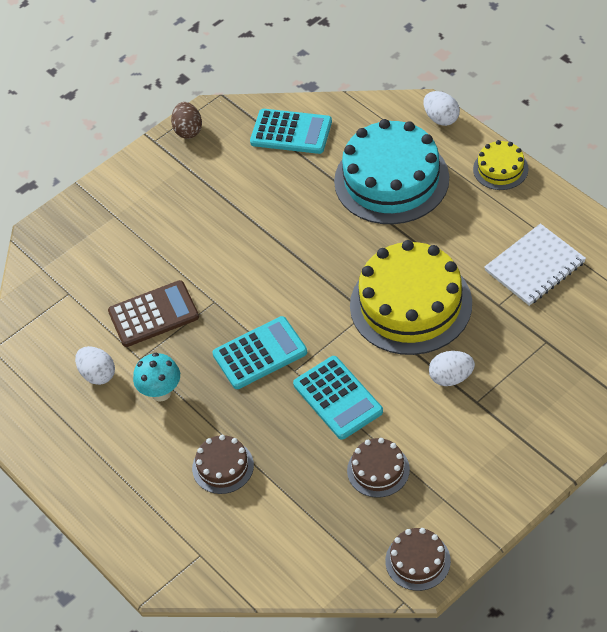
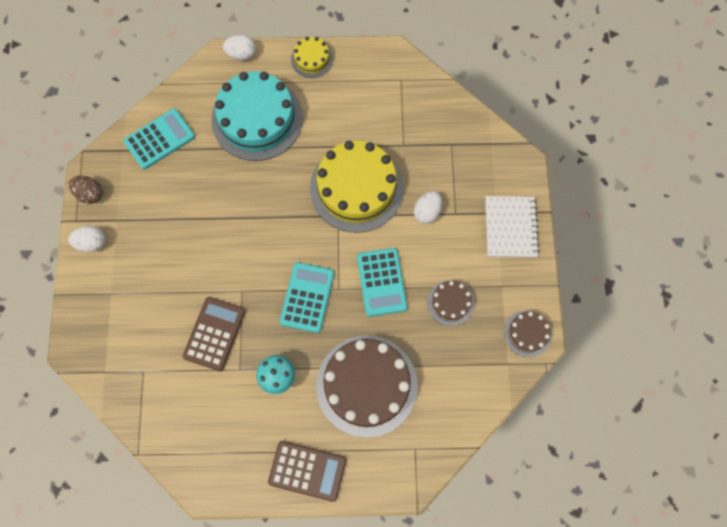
camera: 55 degrees left, 20 degrees up
(95, 484) = (307, 471): none -> brown calculator
(98, 374) = (226, 404): white egg -> white egg (92, 243)
(223, 466) = (366, 385): brown cake -> brown cake, size x2.10
(338, 398) = (381, 282): turquoise calculator -> turquoise calculator turned 75 degrees clockwise
(534, 266) = (396, 104): white notebook -> white notebook (510, 227)

